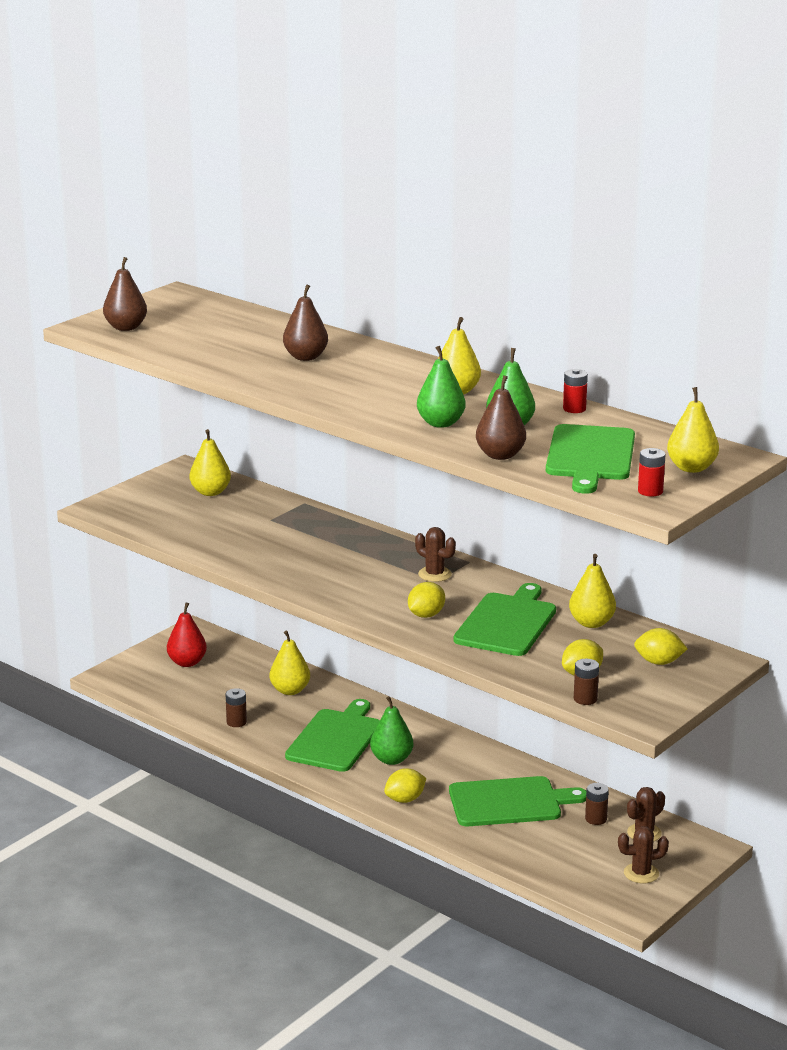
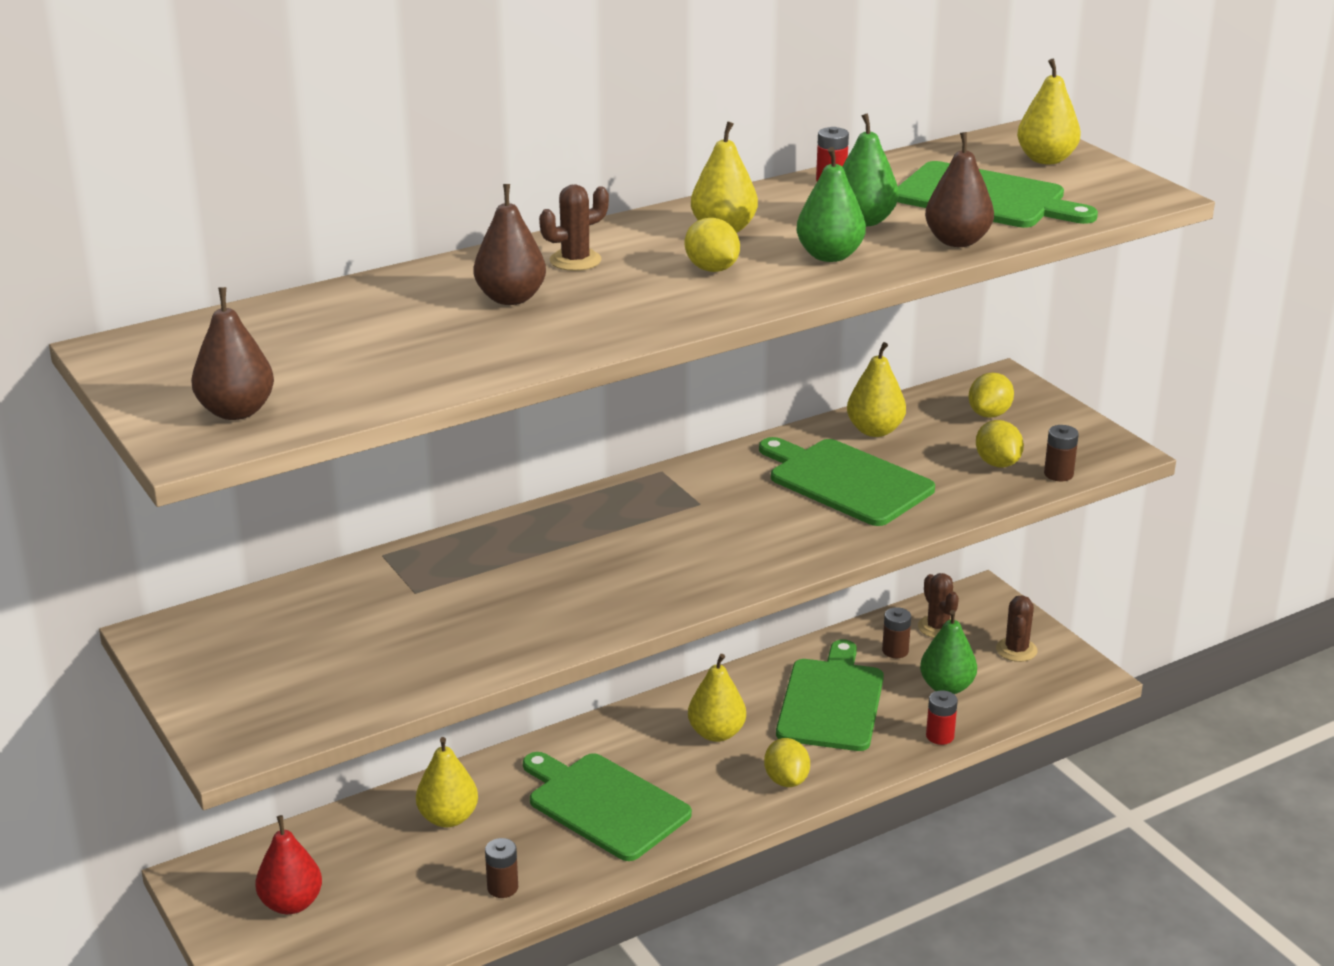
camera: 70 degrees left, 5 degrees up
(210, 492) = (272, 627): yellow pear -> yellow pear (716, 733)
(391, 759) = (684, 769): green pear -> green pear (946, 687)
(426, 615) = (794, 530): yellow lemon -> yellow lemon (712, 269)
(434, 574) = (682, 501): brown cactus -> brown cactus (575, 260)
(650, 491) = (1104, 189): red battery -> red battery (940, 736)

